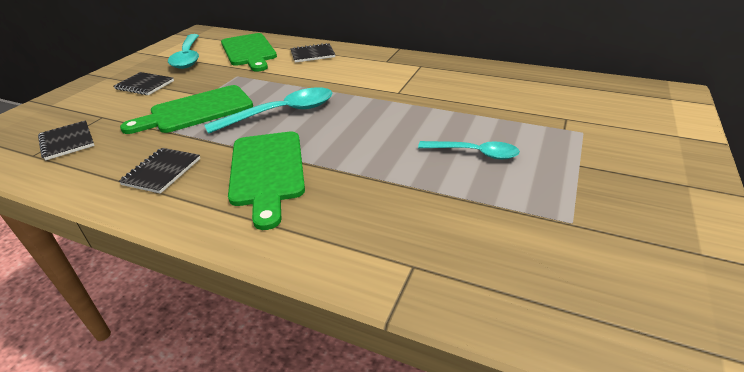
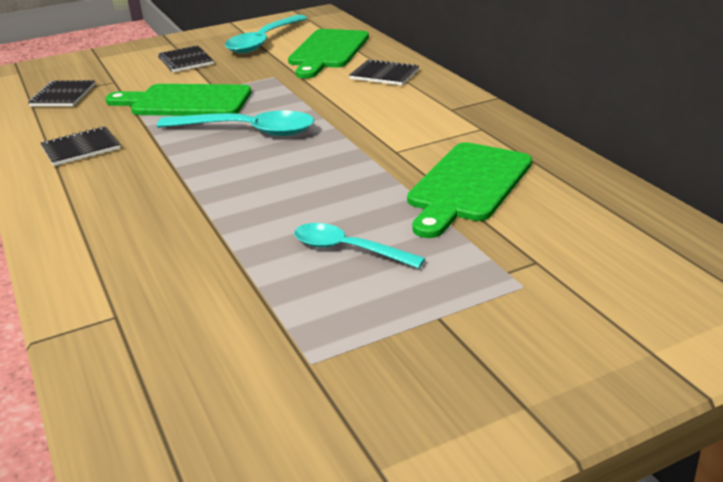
camera: 40 degrees right, 5 degrees down
(267, 171) = (148, 182): green cutting board -> green cutting board (467, 185)
(474, 153) = (348, 249): turquoise spoon -> turquoise spoon turned 150 degrees clockwise

